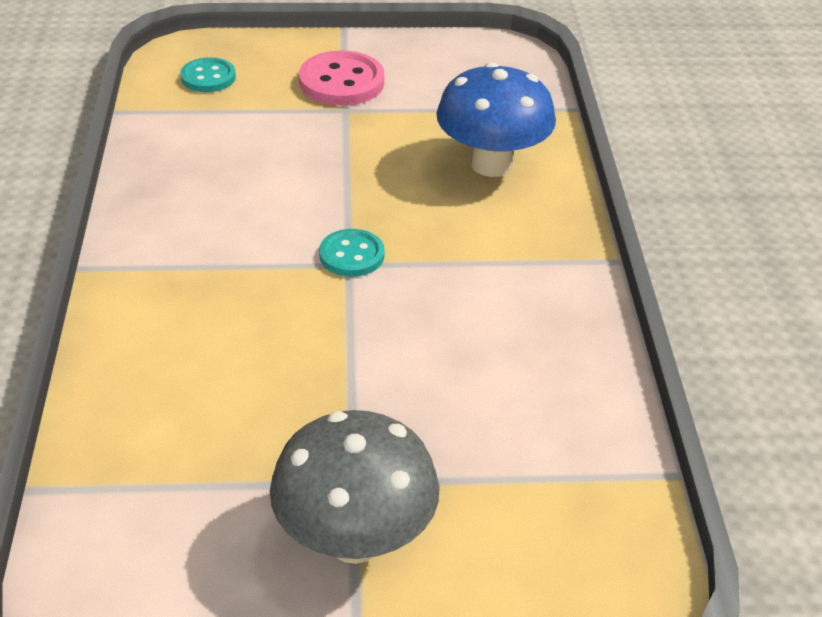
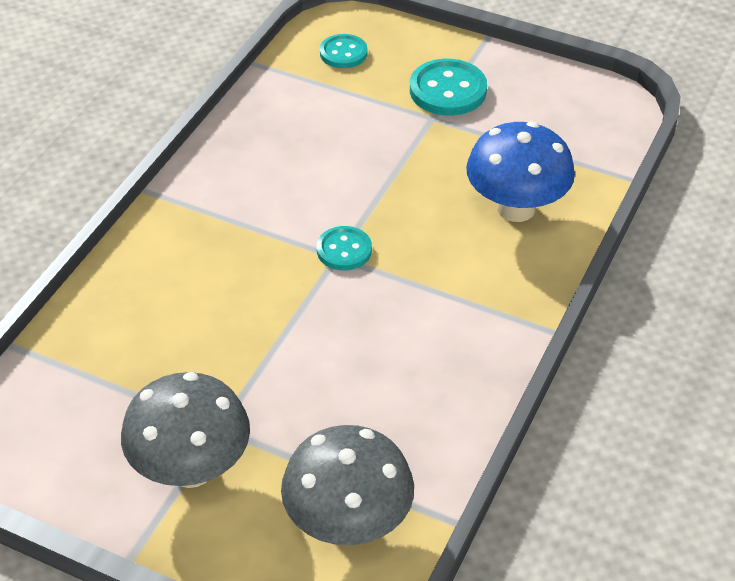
camera: 30 degrees right, 5 degrees up
(341, 82) = (448, 90): pink button -> turquoise button
(572, 523) = (348, 524): none -> grey mushroom

